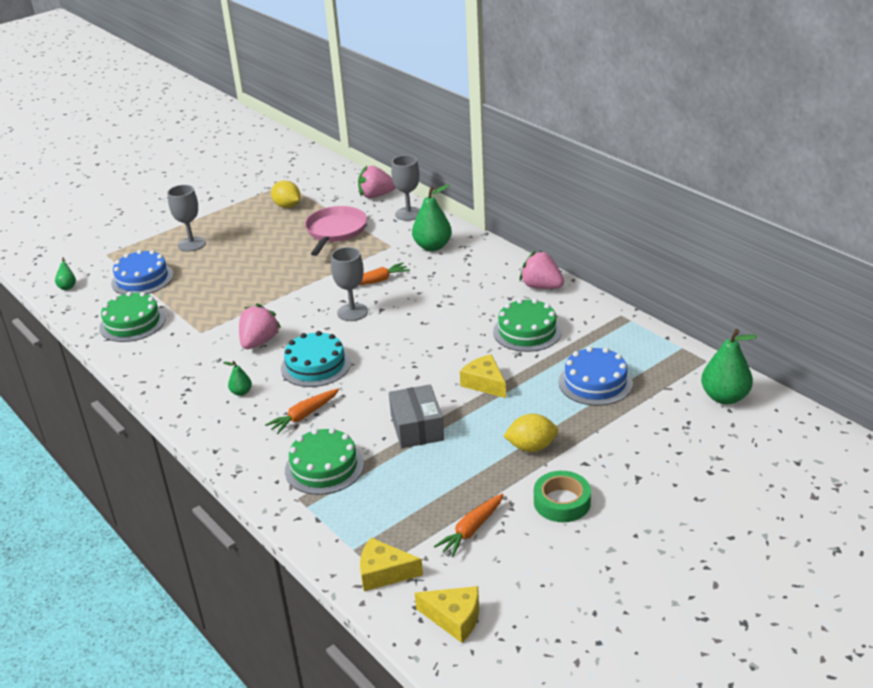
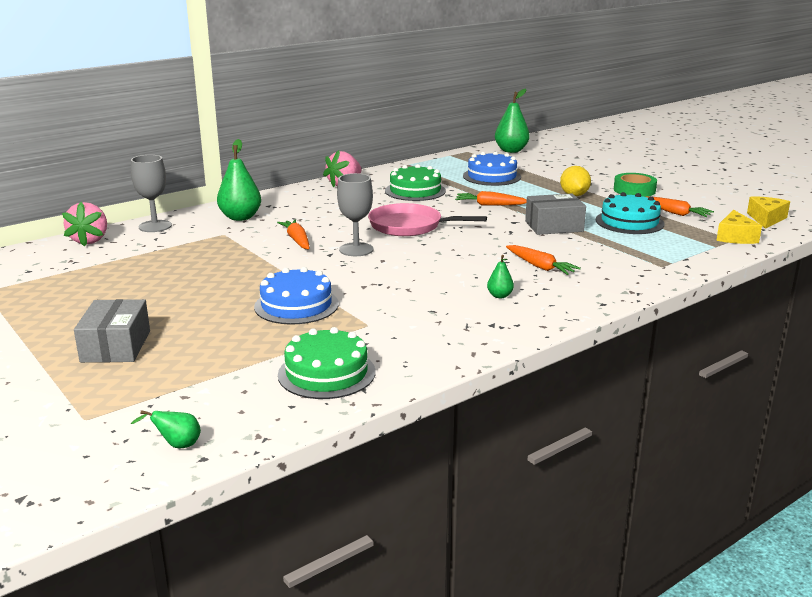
camera: 90 degrees left, 10 degrees down
(142, 279) = (199, 377): blue cake -> blue cake (296, 305)
(192, 244) = (116, 346): grey goblet -> grey box
(259, 342) = (401, 291): pink strawberry -> none
(287, 206) = (61, 287): yellow lemon -> none
(315, 365) = (453, 263): turquoise cake -> turquoise cake (629, 222)
(324, 467) = (616, 257): green cake -> none
(335, 231) = (163, 259): pink pan -> pink pan (409, 226)
(485, 383) = (490, 205): yellow cheese -> orange carrot

